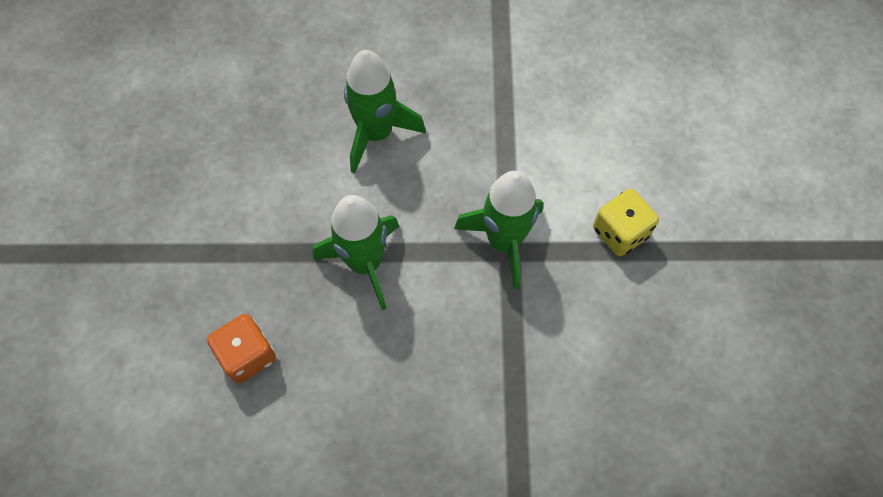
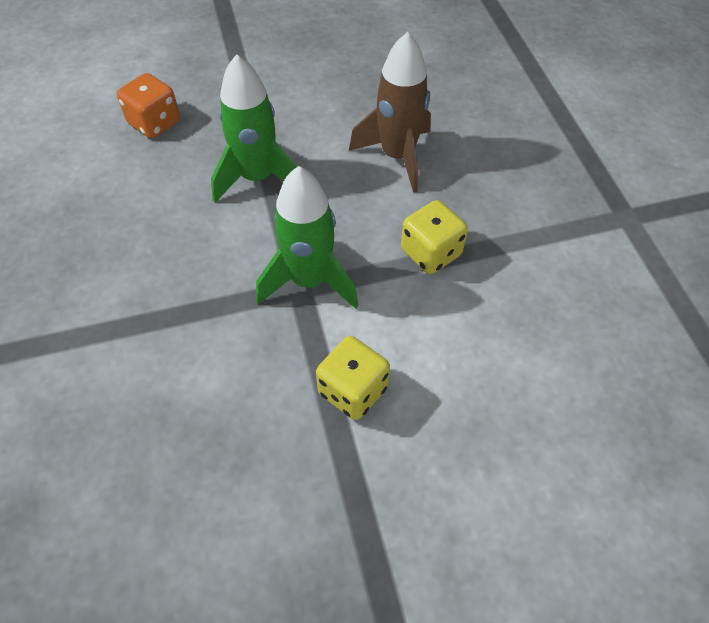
camera: 75 degrees right, 10 degrees down
(376, 133) = (397, 156): green rocket -> brown rocket
(498, 138) = (431, 253): none -> yellow dice

